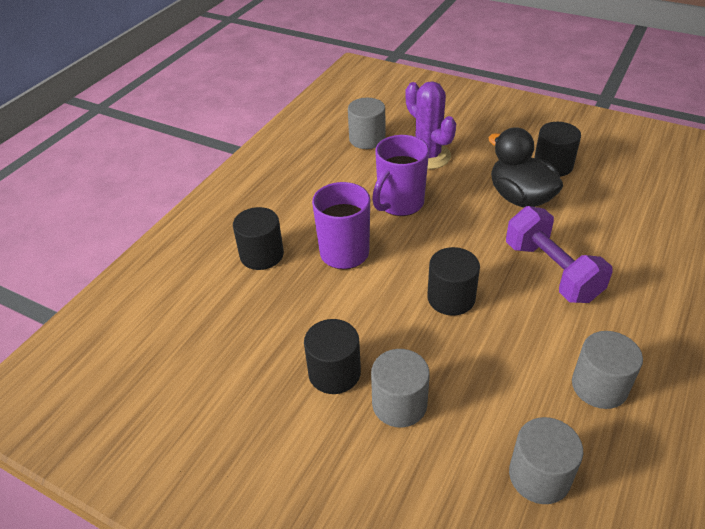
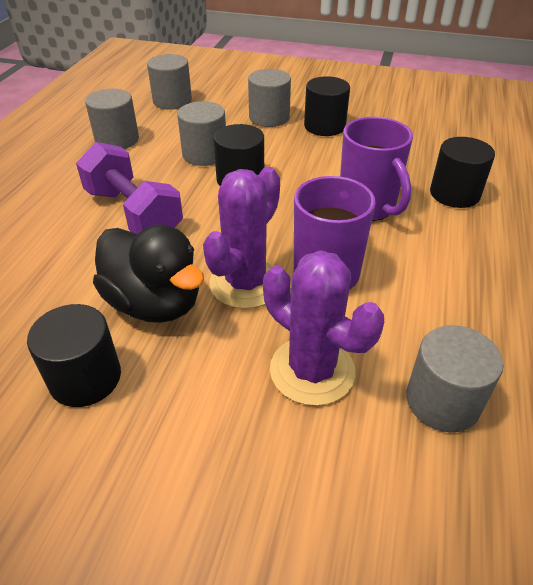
camera: 165 degrees right, 0 degrees up
(458, 203) = (245, 283): none -> purple cactus
(487, 342) = (205, 154): none -> grey cylinder

